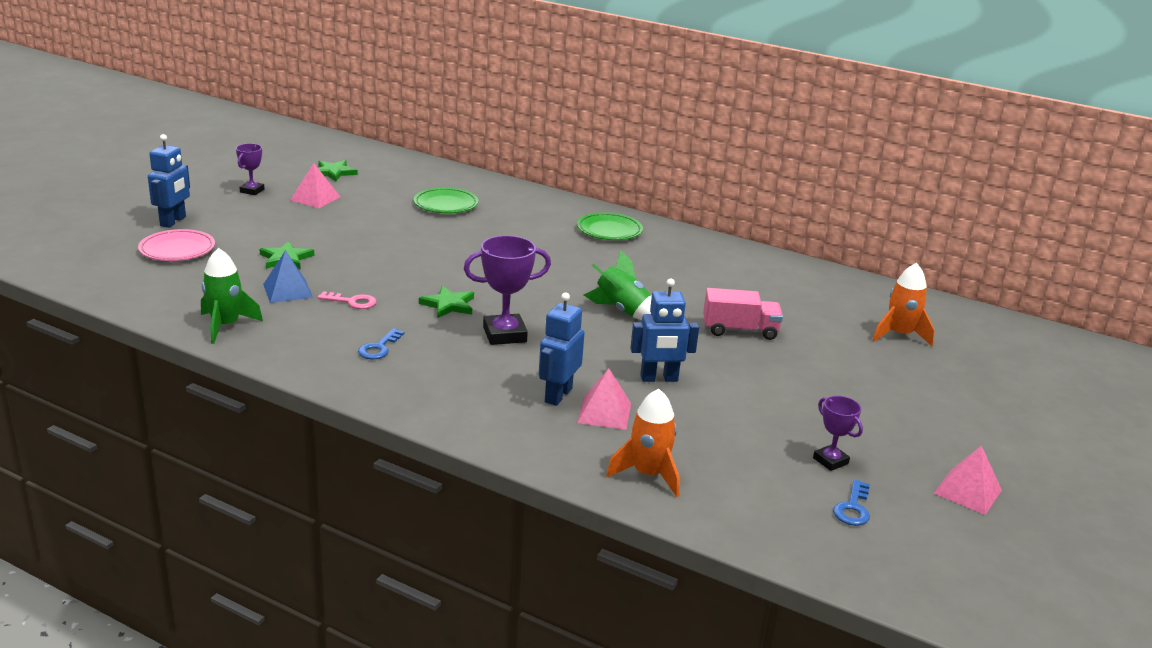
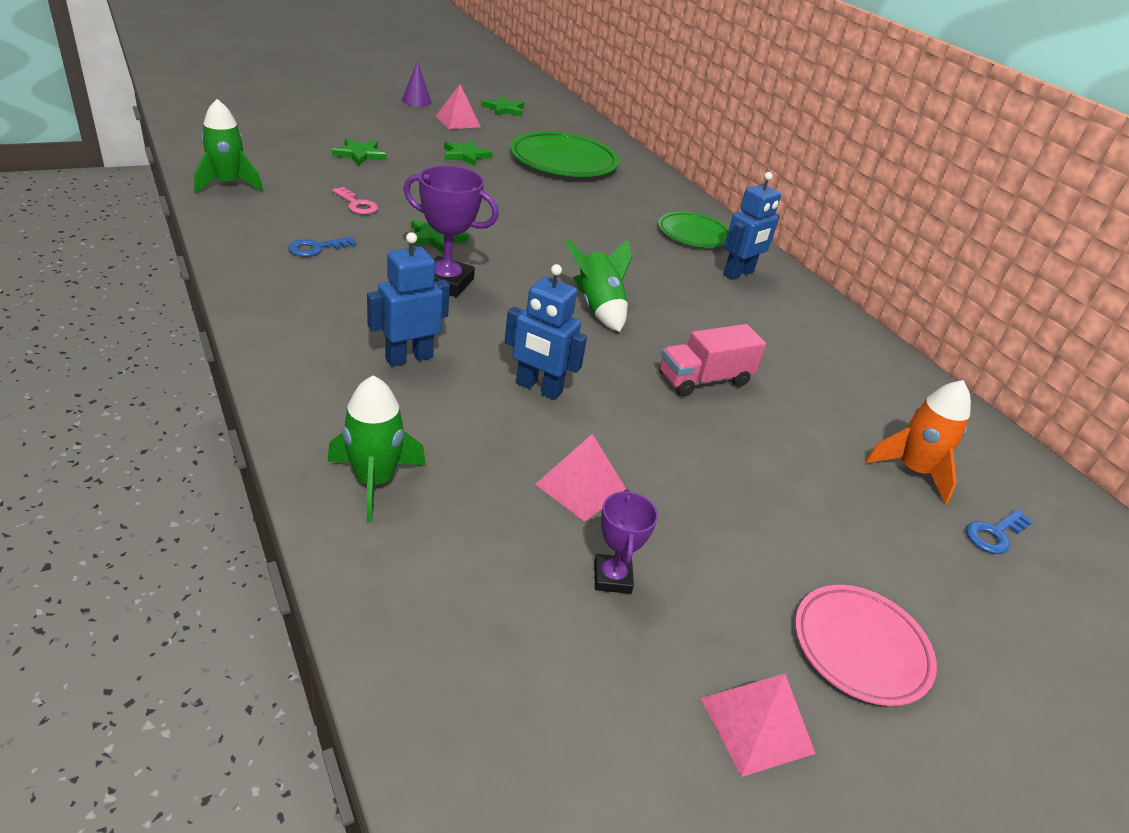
camera: 30 degrees right, 10 degrees up
(173, 221) = (321, 102): blue robot -> blue robot (738, 273)
(177, 250) = (289, 120): pink plate -> pink plate (860, 648)
(252, 191) = (416, 101): purple trophy -> purple cone
(288, 291) = (320, 177): blue pyramid -> none
(367, 227) = (465, 155): none -> green star
(446, 205) = (563, 161): green plate -> green plate, size x1.65
(604, 413) = (428, 395): pink pyramid -> pink pyramid (581, 487)
(648, 474) = (374, 481): orange rocket -> green rocket
(740, 330) = (704, 379): pink truck -> pink truck turned 120 degrees clockwise
(853, 508) = (558, 655): blue key -> blue key (994, 534)

